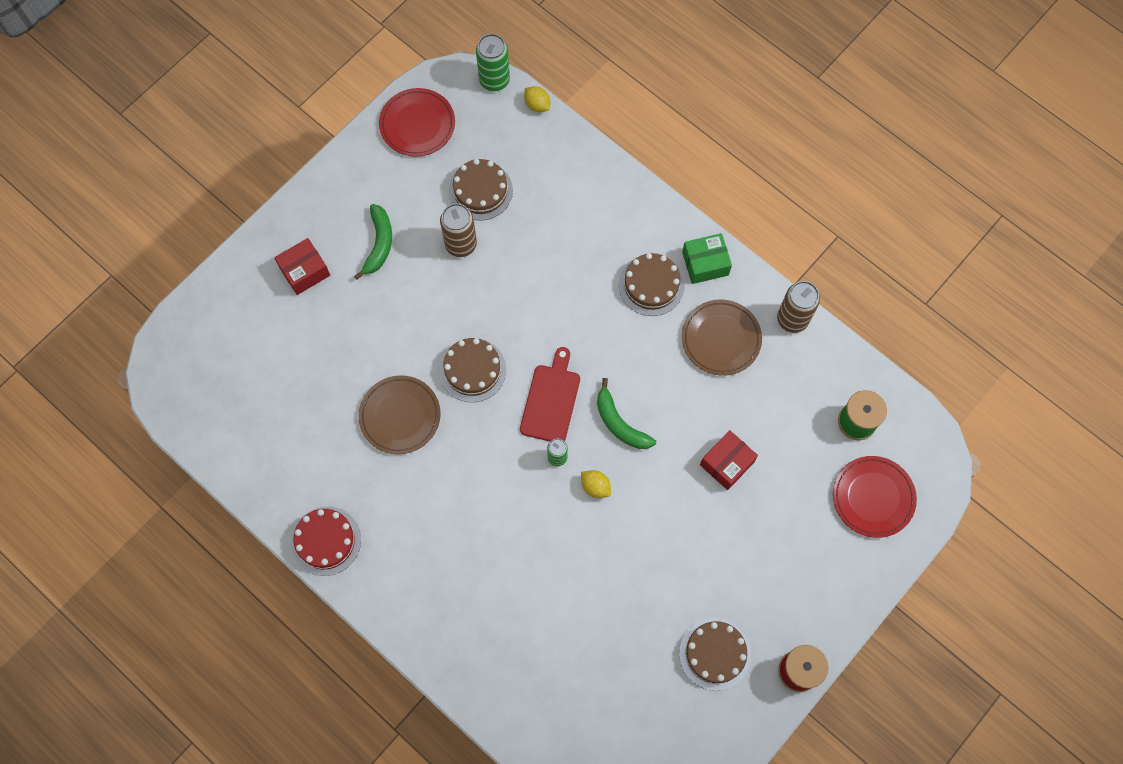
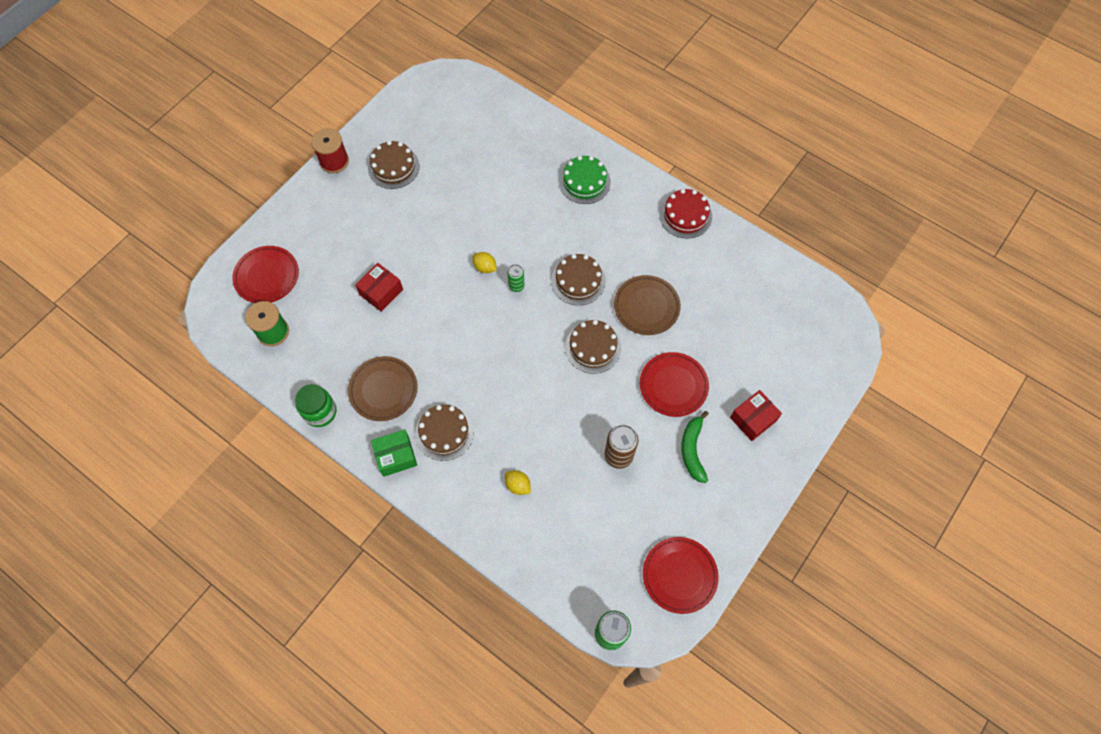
camera: 175 degrees right, 5 degrees down
(386, 316) = (673, 385): none -> red plate
(452, 606) = (584, 182): none -> green cake
(480, 191) = (608, 510): brown cake -> brown cake (578, 281)
(537, 105) = (563, 609): yellow lemon -> yellow lemon (518, 485)
(551, 400) = (525, 329): red cutting board -> none
(619, 423) = (468, 315): green banana -> none
(792, 319) = (320, 412): brown can -> green jar

